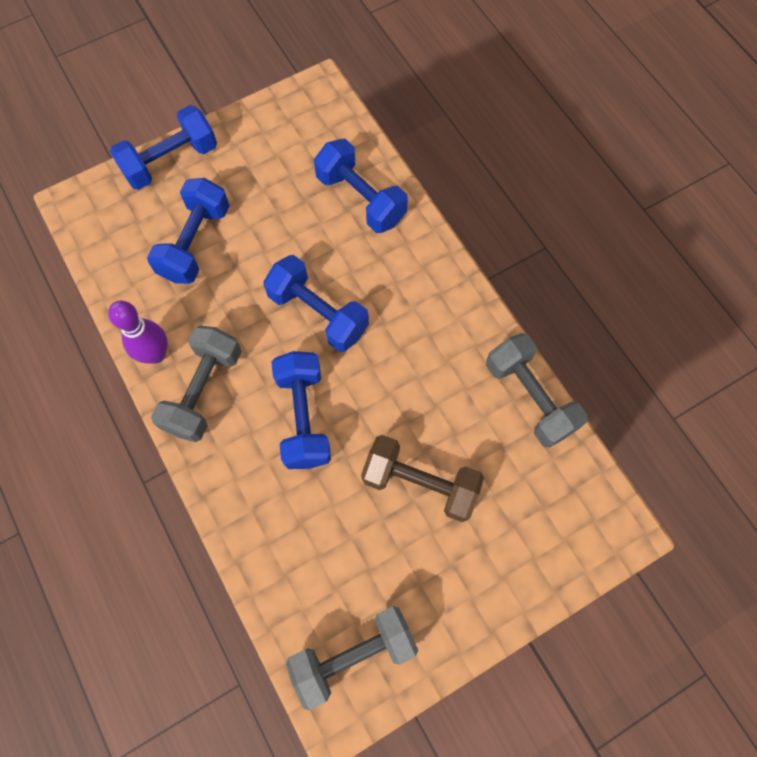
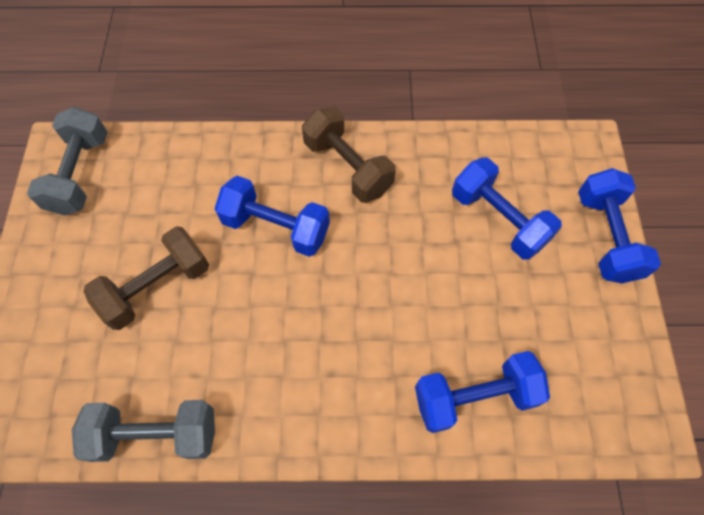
camera: 120 degrees right, 5 degrees down
(156, 354) = (402, 147): purple bowling pin -> none
(204, 391) = (348, 167): grey dumbbell -> brown dumbbell
(318, 313) = (365, 287): blue dumbbell -> none

